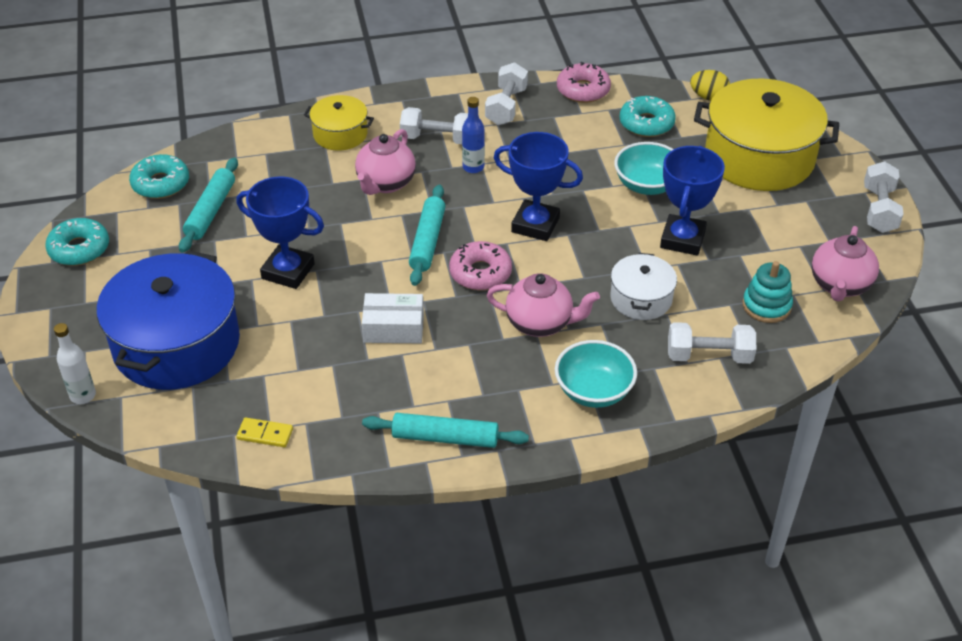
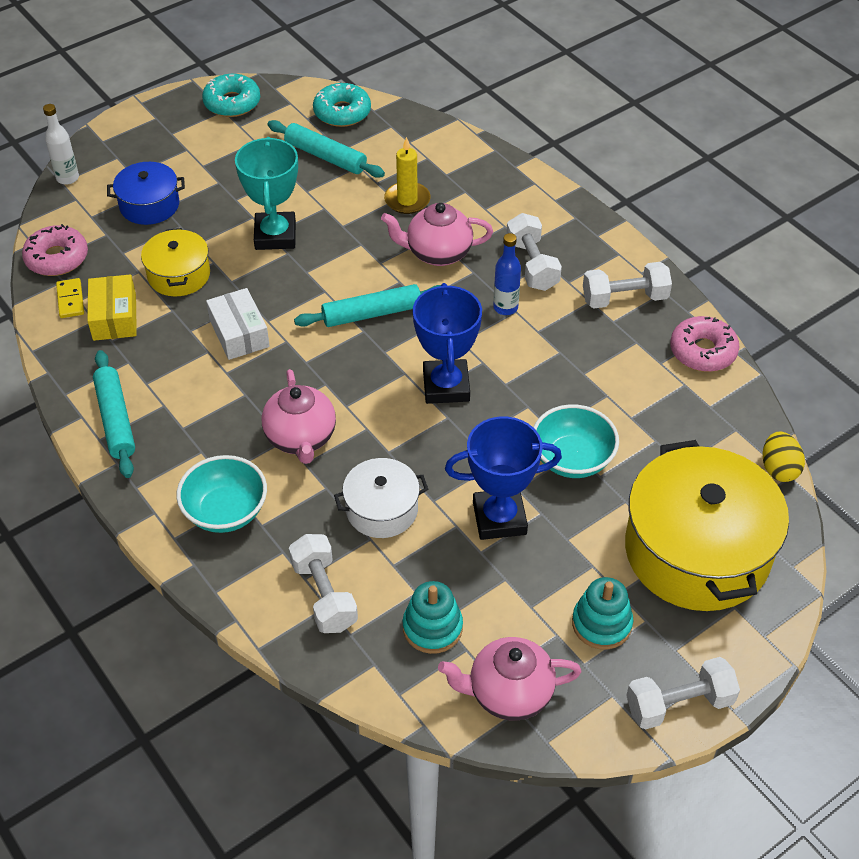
camera: 65 degrees right, 5 degrees up
(176, 344) = (149, 205): blue pot -> blue pot, size x0.51
(211, 211) = (325, 157): turquoise rolling pin -> turquoise rolling pin turned 45 degrees clockwise
(288, 271) = (275, 235): blue trophy -> turquoise trophy
(308, 180) = (407, 200): none -> yellow candle
(312, 407) = (114, 317): none -> yellow box
(340, 134) = (490, 195): yellow pot -> yellow pot (179, 275)
(480, 273) = (348, 368): pink donut -> pink donut (57, 258)
(646, 123) = (683, 425): turquoise donut -> none
(800, 221) = (601, 624): none -> turquoise stacking toy

